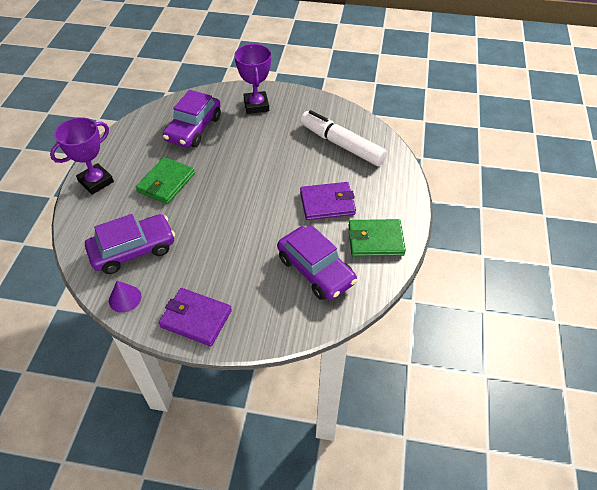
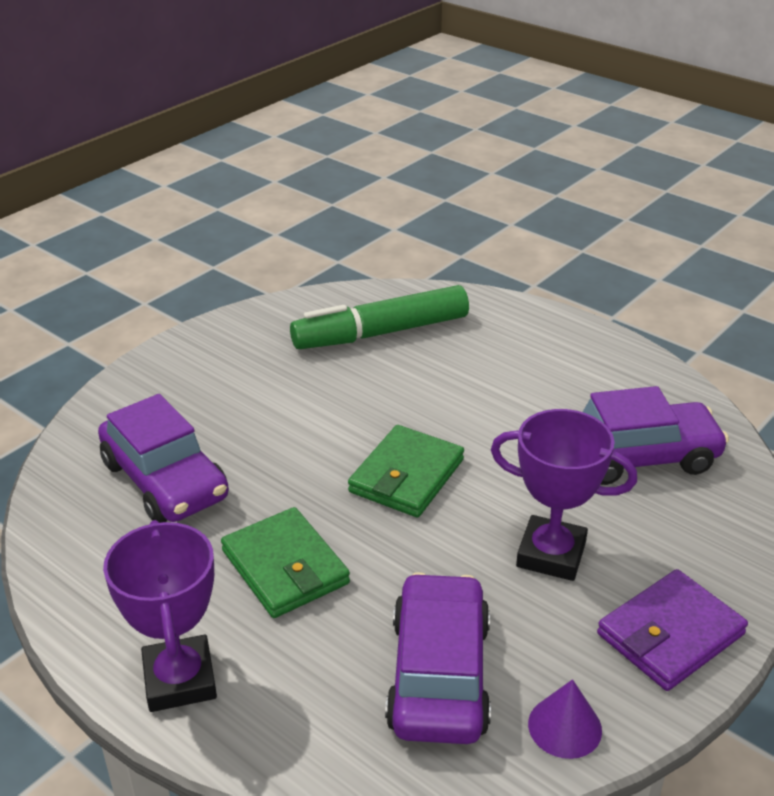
camera: 60 degrees left, 15 degrees down
(256, 105) = (186, 384): purple trophy -> purple trophy (551, 554)
(327, 203) = (501, 394): purple wallet -> none
(342, 145) = (382, 333): white marker -> green marker
(375, 240) = (613, 377): green wallet -> green wallet (406, 476)

